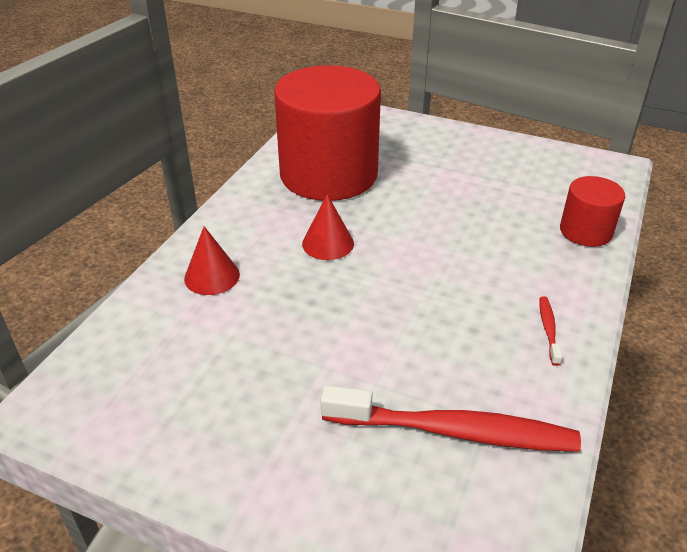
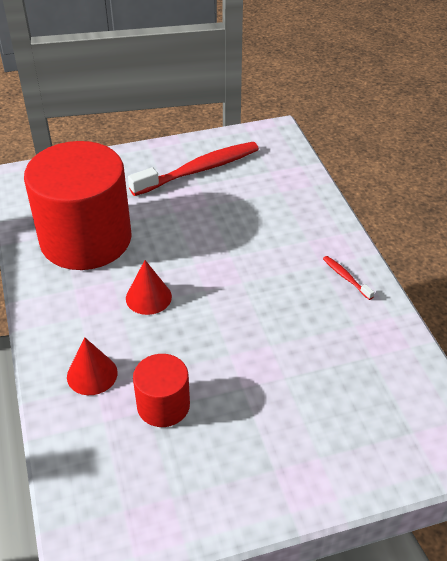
camera: 40 degrees left, 5 degrees up
(455, 431) = (358, 377): red toothbrush -> red toothbrush (199, 170)
(585, 231) = (303, 193): red cylinder -> red cylinder (163, 405)

